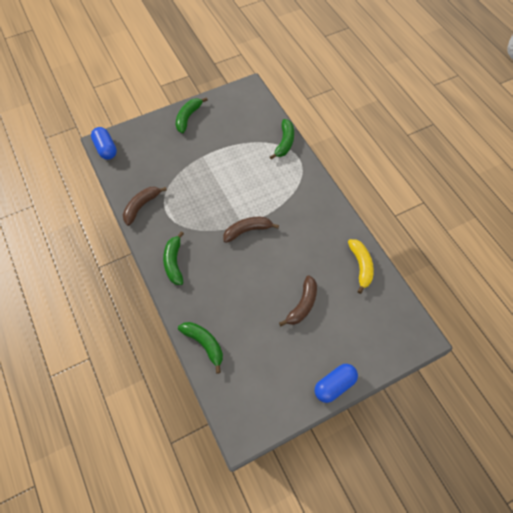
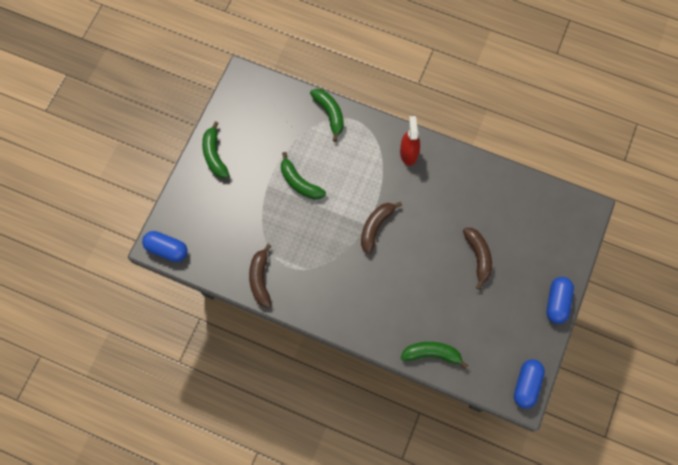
camera: 40 degrees left, 10 degrees up
(174, 262) = (341, 306): green banana -> green banana (299, 183)
(253, 426) = (526, 385): none -> blue capsule
(316, 201) = (408, 153): none -> red spray bottle
(361, 266) = (494, 185): yellow banana -> none

